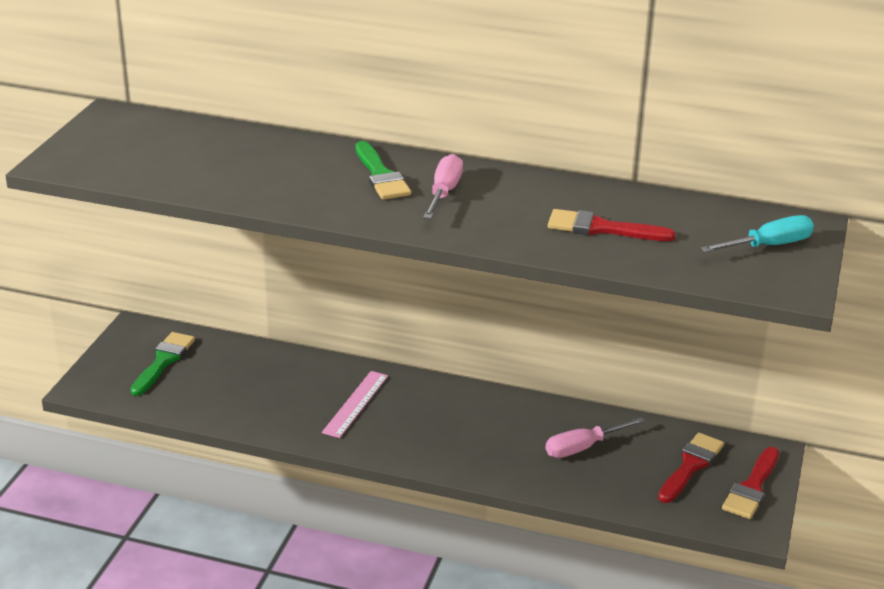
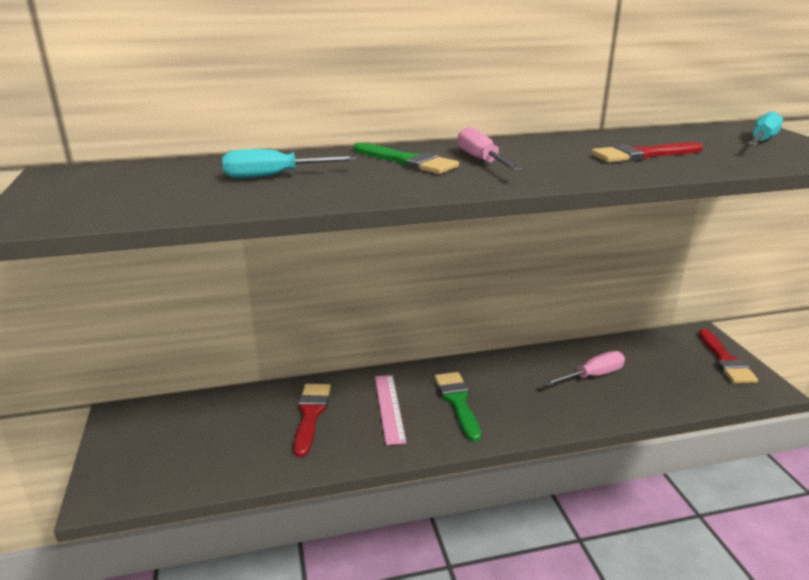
camera: 30 degrees left, 5 degrees down
(163, 361) = (173, 436): green brush -> green brush (458, 402)
(256, 163) = (274, 176): none -> turquoise screwdriver
(583, 448) = (592, 376): pink screwdriver -> pink screwdriver turned 150 degrees counterclockwise
(691, 466) = (672, 361): red brush -> red brush (311, 414)

